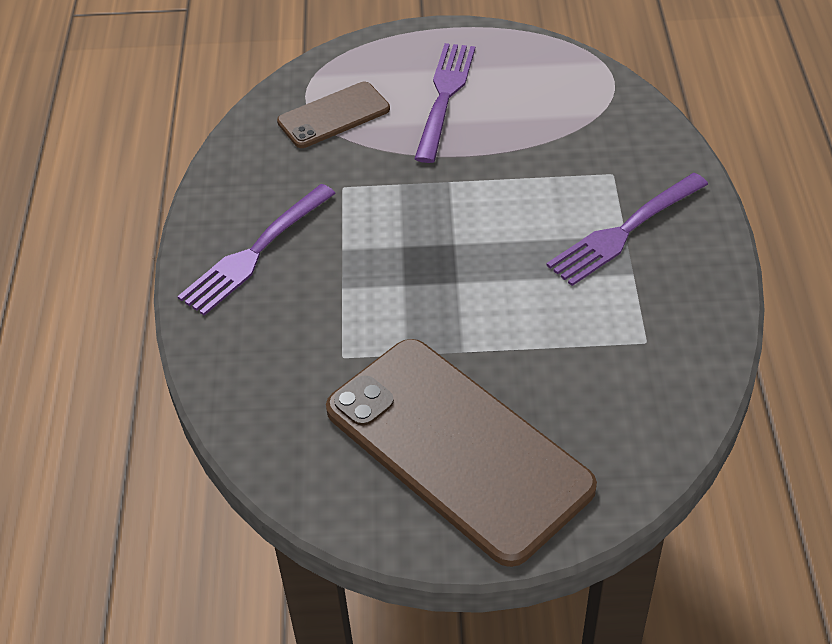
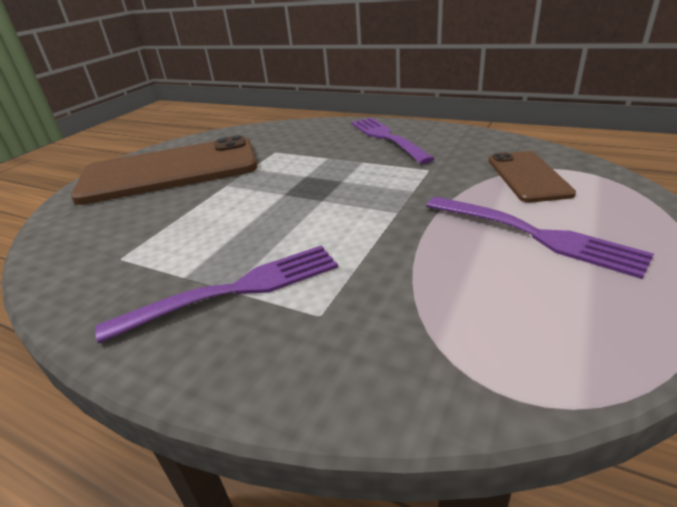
camera: 120 degrees right, 15 degrees down
(625, 230) = (233, 291): purple fork -> purple fork turned 75 degrees clockwise

